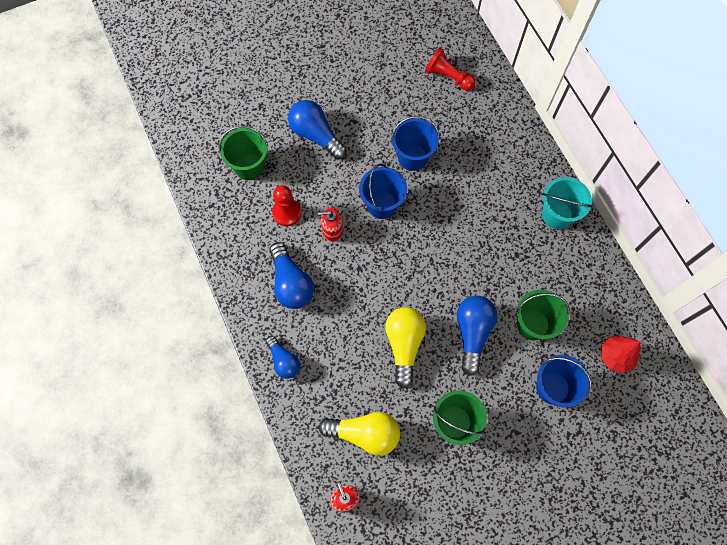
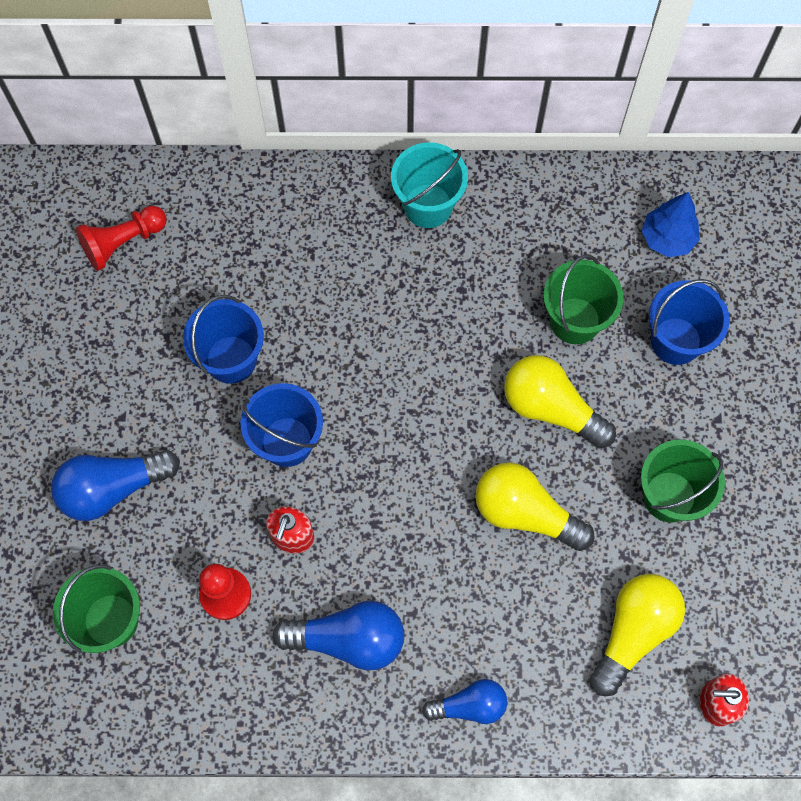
camera: 65 degrees left, 0 degrees up
(472, 333) = (551, 408): blue light bulb -> yellow light bulb
(615, 356) = (667, 238): red tree -> blue tree

